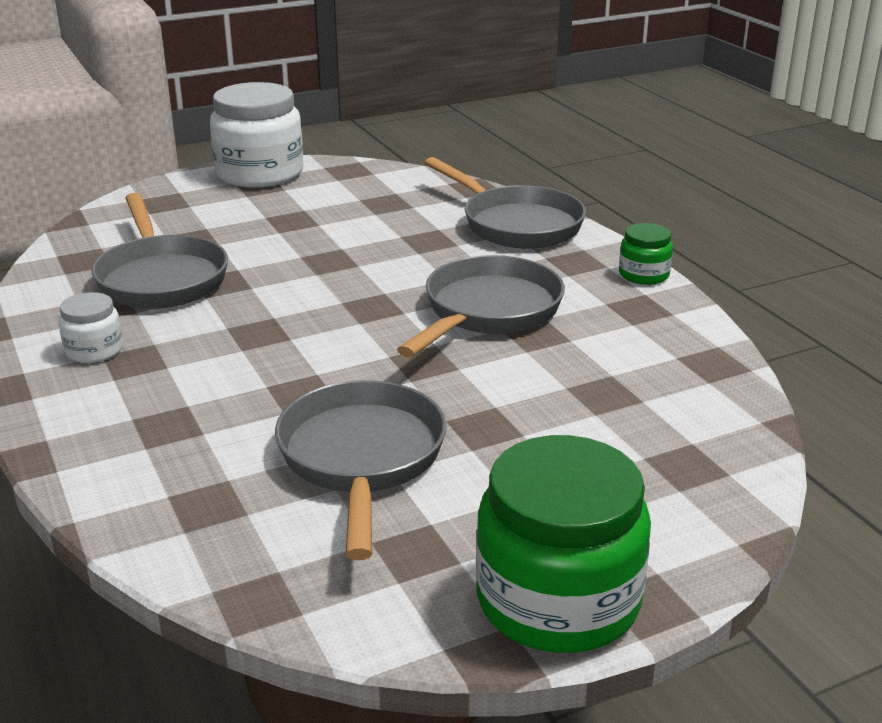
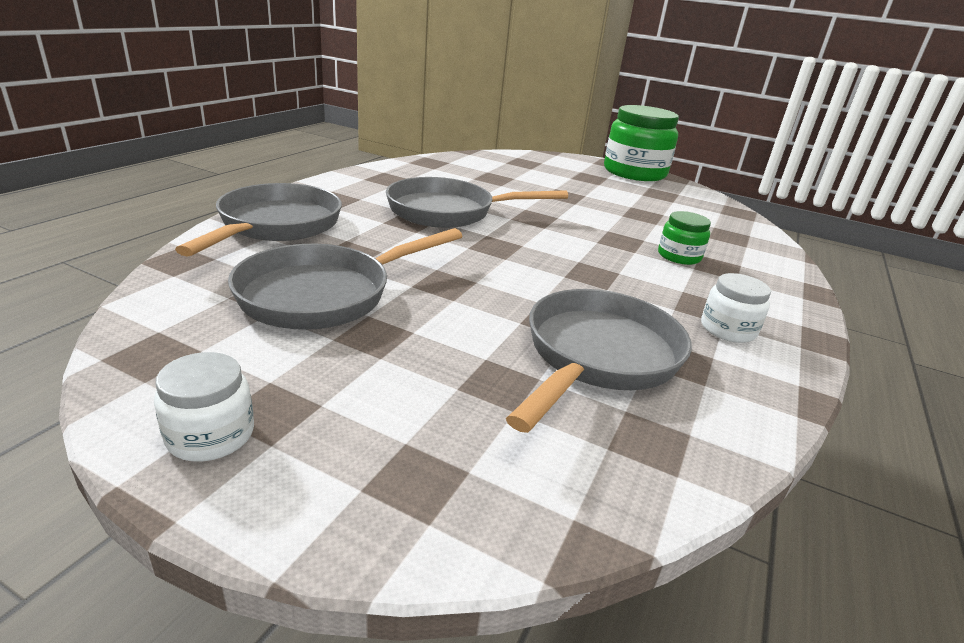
camera: 130 degrees left, 0 degrees up
(260, 173) = (210, 435): white jar -> white jar, size x0.48
(361, 459) = (637, 213): grey pan -> grey pan (325, 294)
(643, 275) = (335, 180): green jar -> green jar (679, 256)

